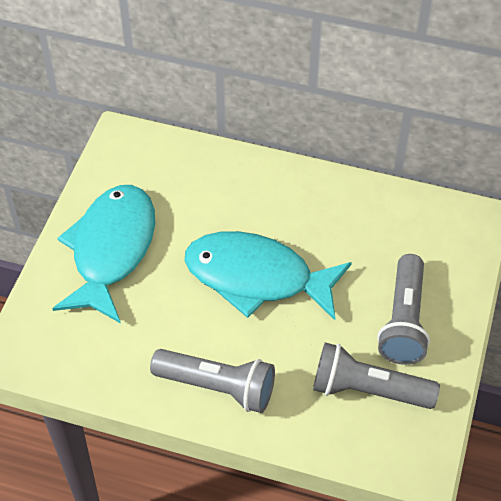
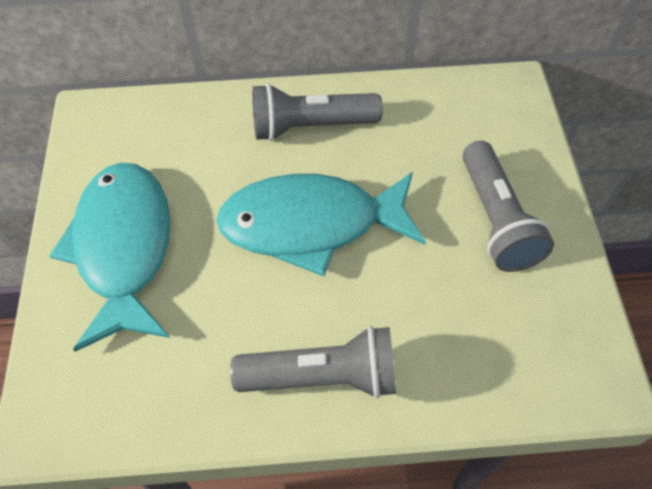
camera: 20 degrees left, 5 degrees up
(367, 389) = (497, 314): grey flashlight -> grey flashlight (310, 126)

